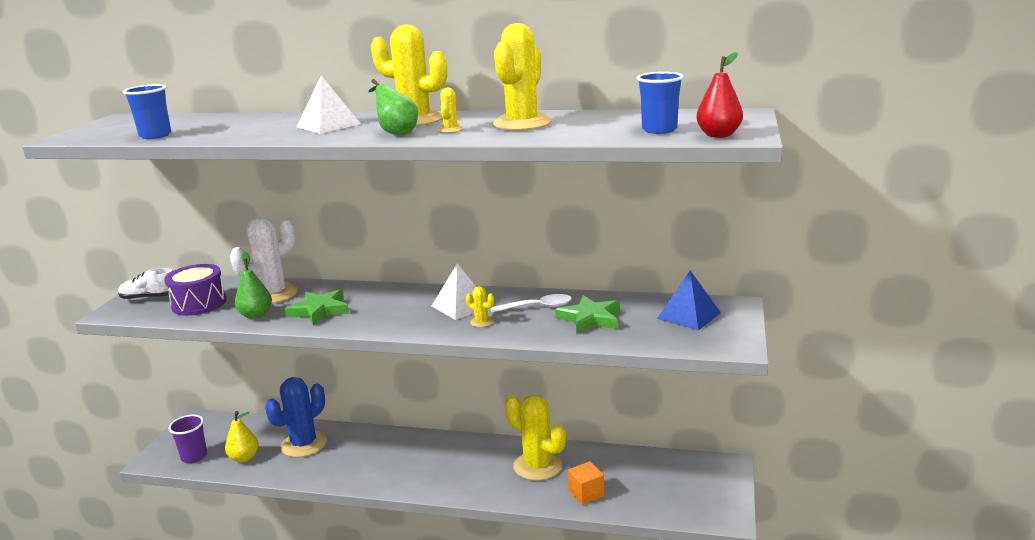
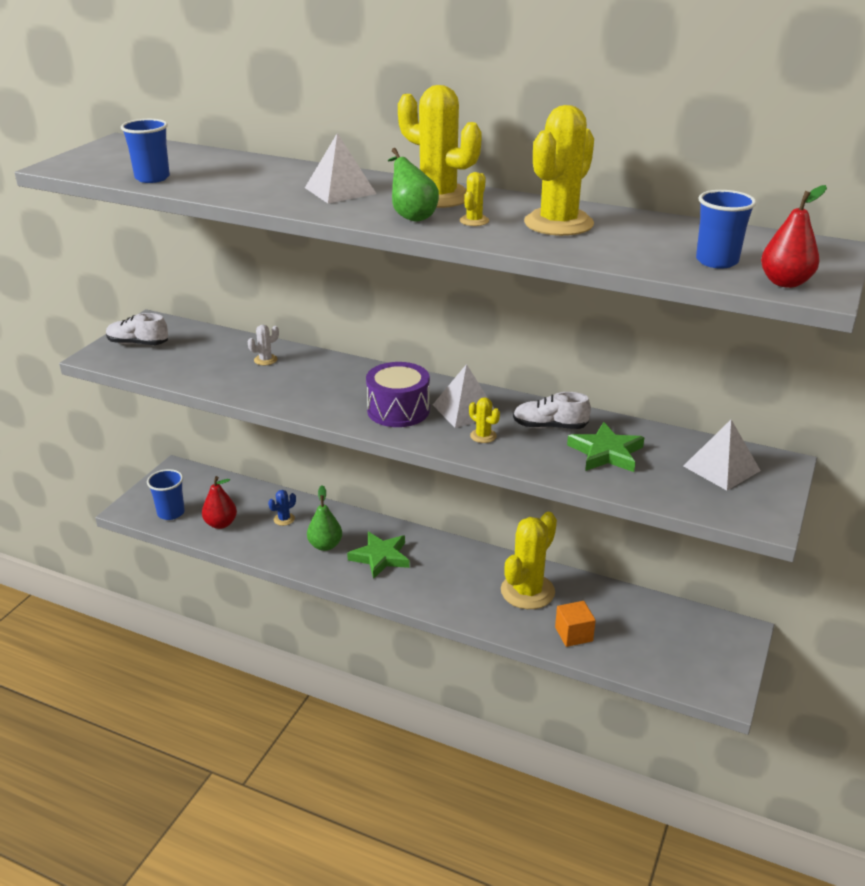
camera: 10 degrees right, 10 degrees up
(194, 456) = (171, 513): purple cup -> blue cup
(199, 303) = (187, 359): purple drum -> purple drum (398, 410)
(244, 458) = (221, 524): yellow pear -> red pear
(256, 315) = (243, 385): green pear -> green pear (325, 545)
(273, 294) = (265, 360): white cactus -> white cactus, size x0.43
(304, 444) = (284, 519): blue cactus -> blue cactus, size x0.43
(319, 310) = (311, 390): green star -> green star (380, 557)
(537, 307) = (550, 426): white spoon -> white shoe
(537, 466) = (527, 591): yellow cactus -> yellow cactus turned 75 degrees clockwise
(689, 315) = (721, 468): blue pyramid -> white pyramid

